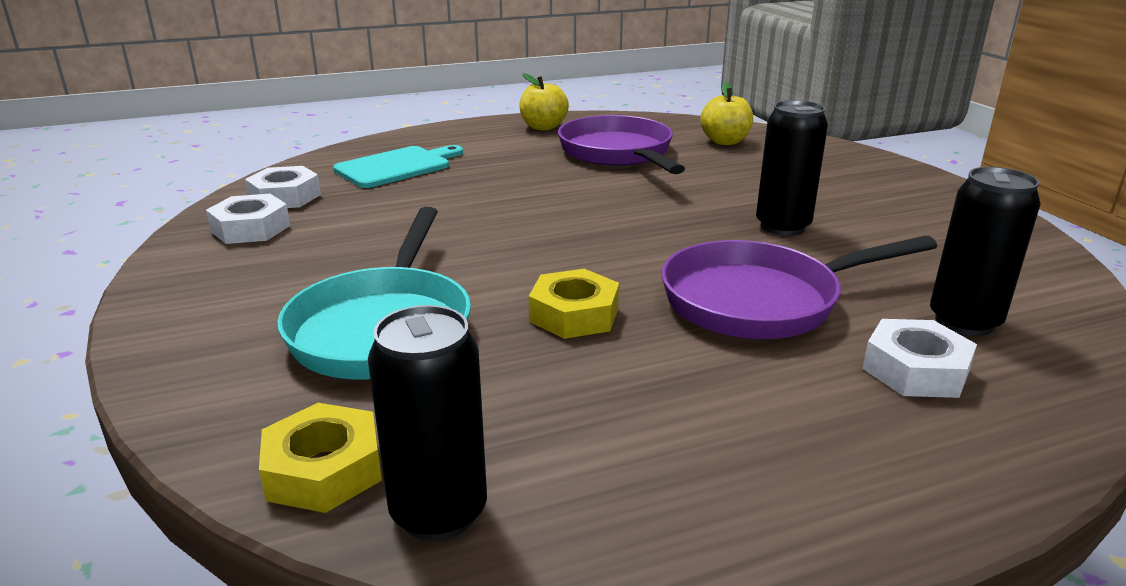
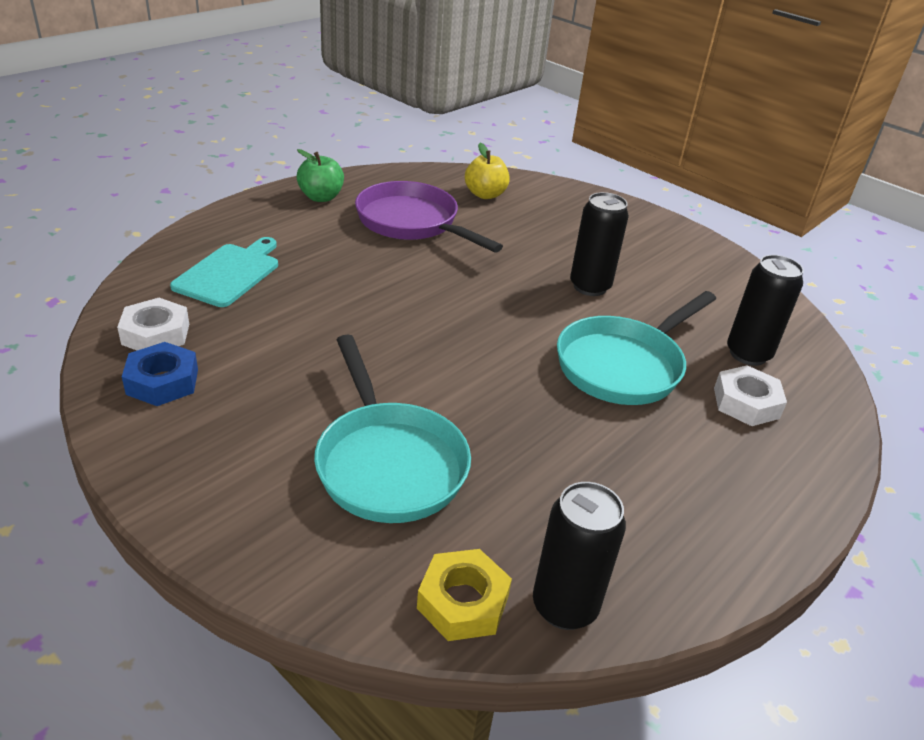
camera: 30 degrees left, 10 degrees up
(250, 228) = (162, 382): white nut -> blue nut
(543, 127) = (321, 197): yellow apple -> green apple
(574, 314) = (514, 411): yellow nut -> none
(760, 300) = (623, 365): purple pan -> turquoise pan

